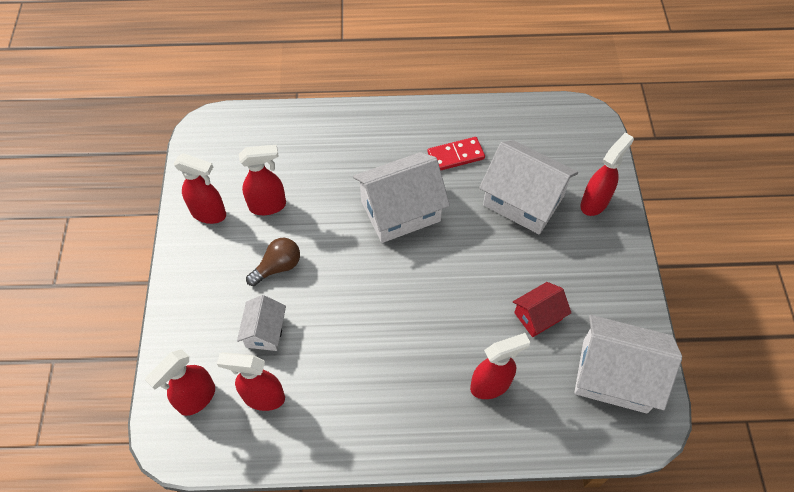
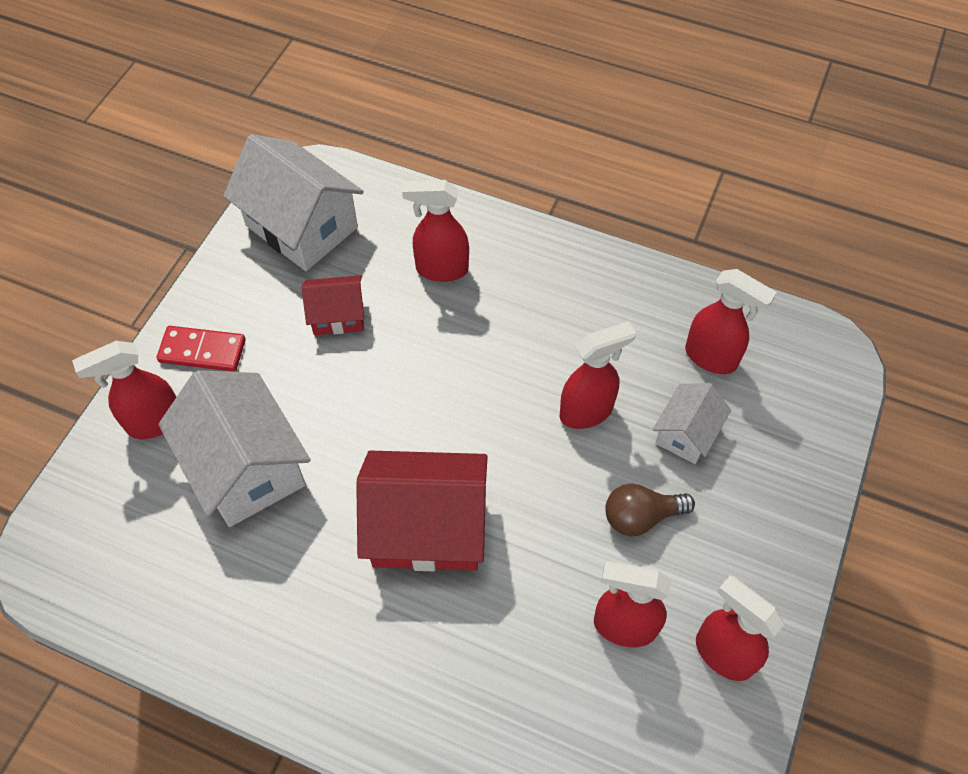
camera: 155 degrees left, 0 degrees up
(196, 398) = (795, 388): red spray bottle -> red spray bottle (587, 411)
(400, 211) = (427, 528): white house -> red house
(456, 156) = (290, 585): red domino -> red domino (202, 351)

